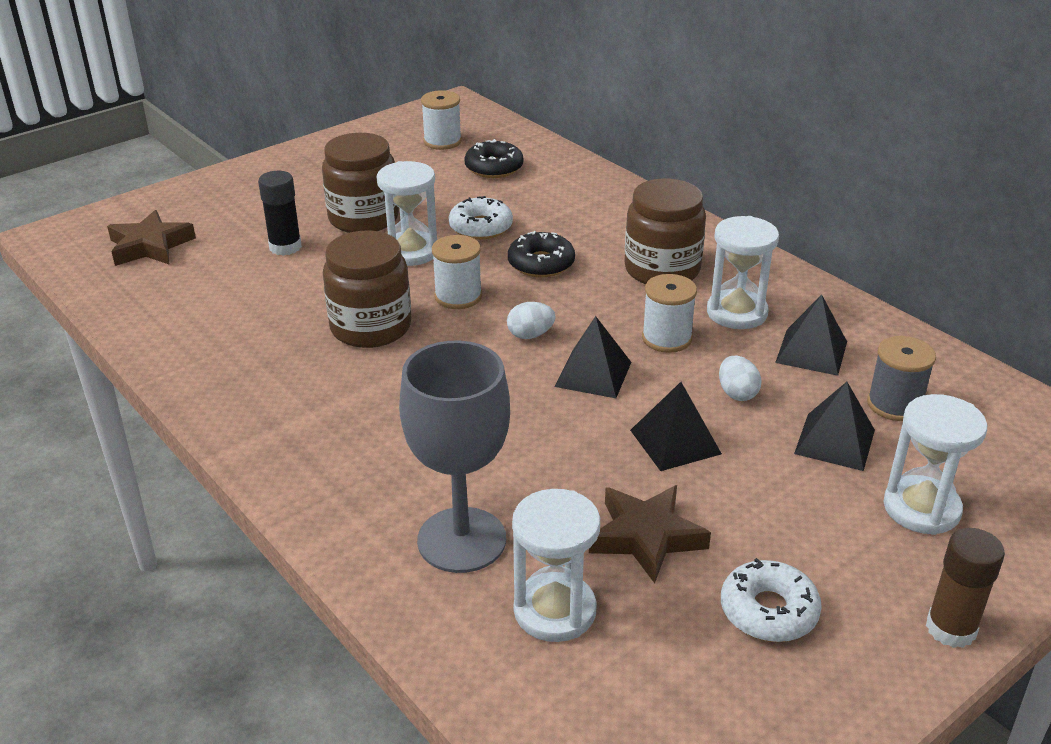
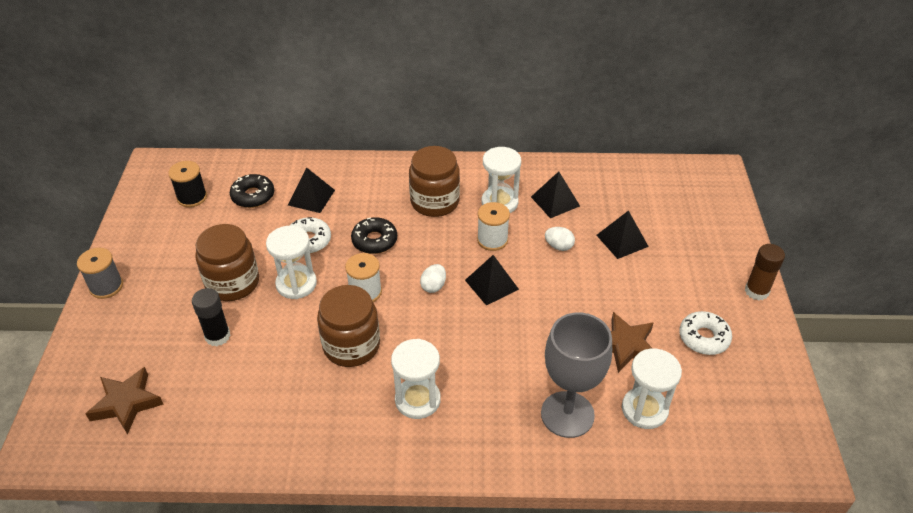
camera: 50 degrees left, 10 degrees up
(442, 141) = (192, 197): white spool -> black spool
(675, 442) = (571, 291): black pyramid -> black pyramid (311, 197)
(894, 404) = (617, 204): grey spool -> grey spool (106, 286)
(921, 508) = (686, 247): white hourglass -> white hourglass (417, 400)

